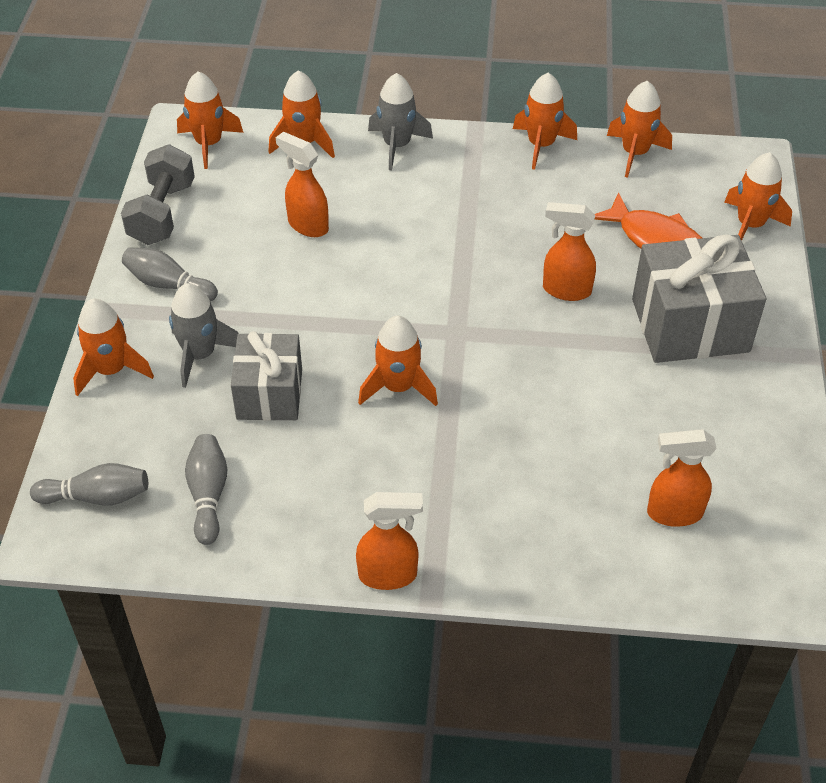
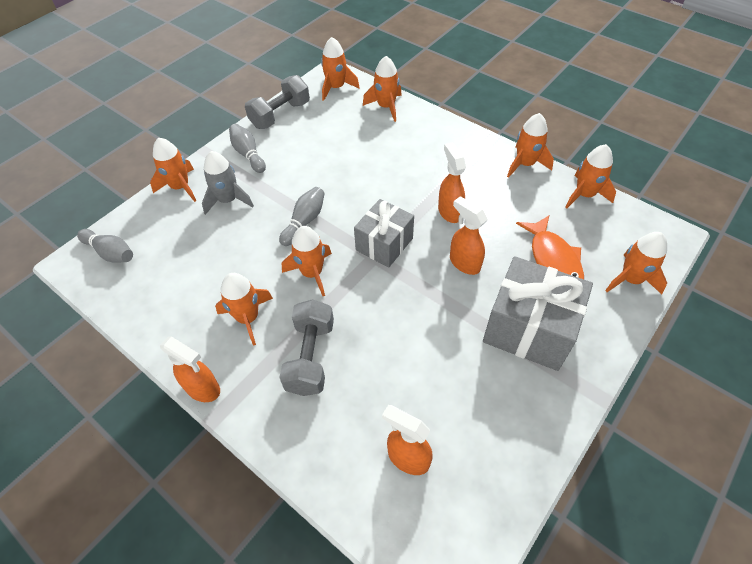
camera: 35 degrees right, 5 degrees up
(208, 495) = (160, 282): grey bowling pin -> grey bowling pin (304, 221)
(269, 394) = (242, 240): grey gift -> grey gift (384, 244)
(307, 225) = (347, 153): orange spray bottle -> orange spray bottle (449, 211)
(367, 475) = (248, 318): none -> orange rocket
(397, 145) = (436, 129): grey rocket -> none
(482, 475) = (310, 357): none -> grey dumbbell

